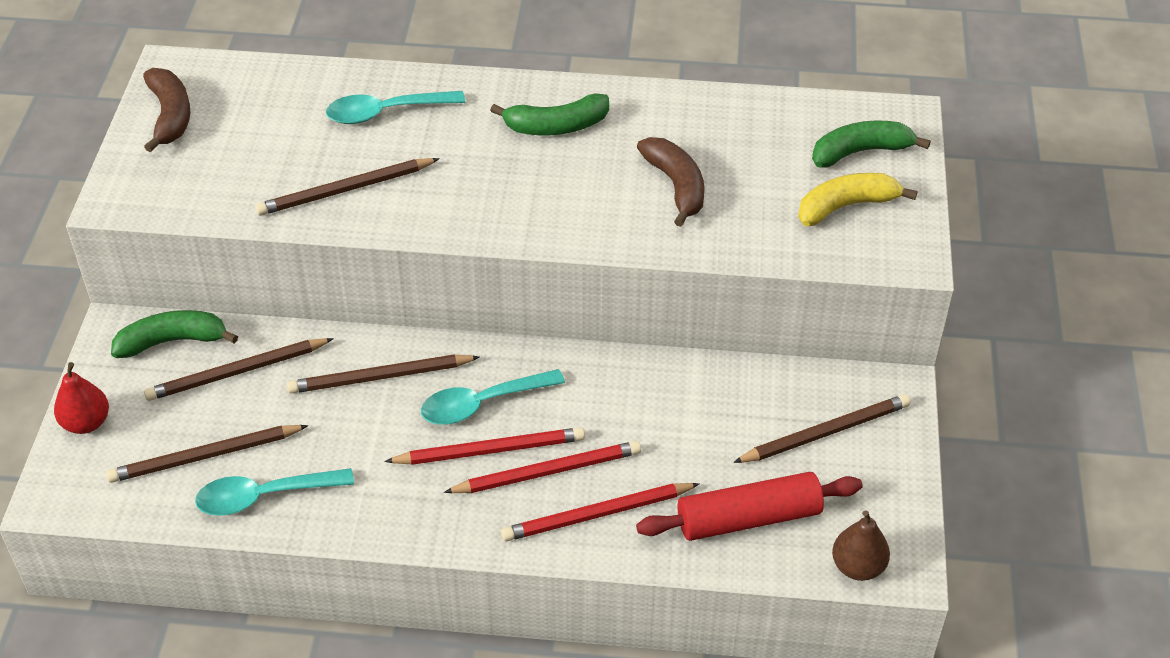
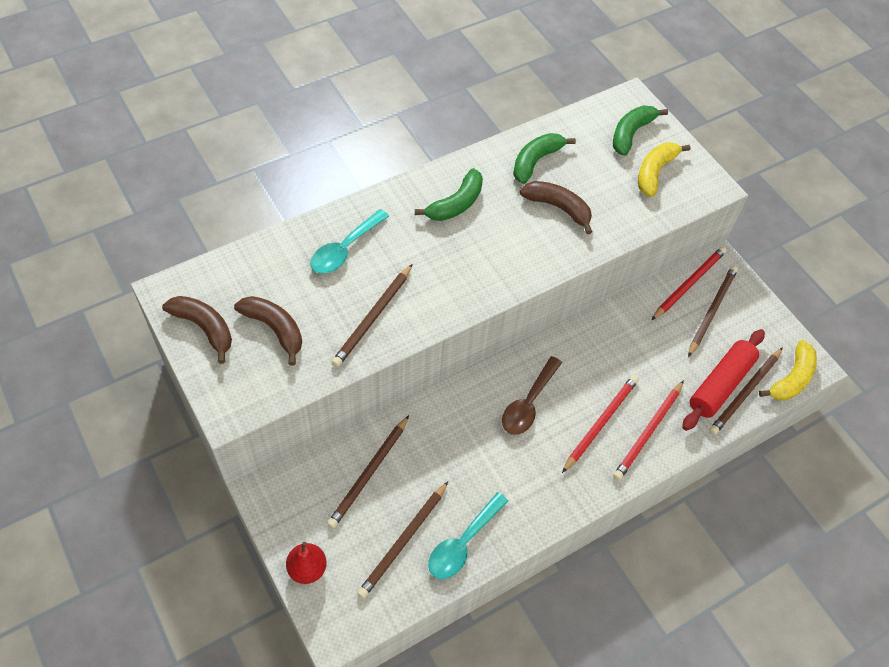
camera: 40 degrees left, 10 degrees up
(172, 341) = (308, 478): green banana -> green banana (535, 161)
(235, 150) = (274, 329): none -> brown banana
(380, 377) = (456, 423): brown pencil -> brown pencil (745, 393)
(482, 403) = (528, 403): turquoise spoon -> brown spoon
(490, 450) = (559, 430): red pencil -> red pencil (689, 284)
(857, 567) = (791, 378): brown pear -> yellow banana

